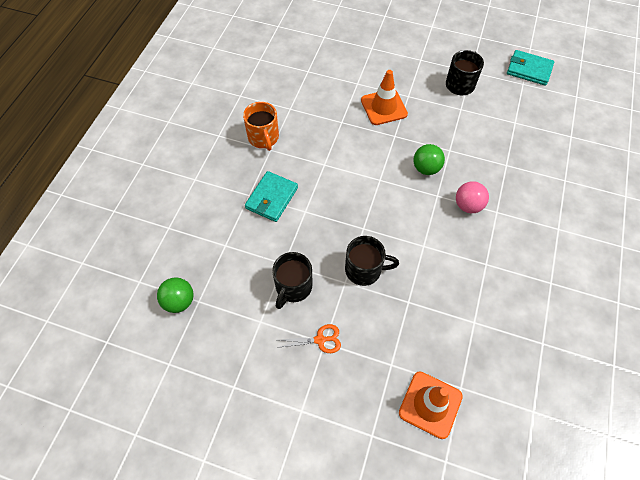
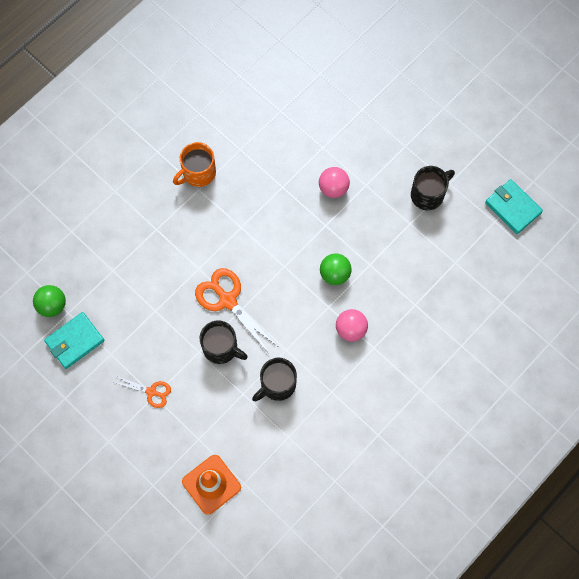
camera: 25 degrees right, 10 degrees up
(263, 138) = (198, 173): orange mug -> orange mug turned 45 degrees clockwise
(272, 198) = (175, 242): turquoise wallet -> turquoise wallet (75, 341)
(293, 287) = (152, 336): black mug -> black mug (277, 384)
(346, 226) = (227, 300): none -> orange scissors
(383, 107) = (333, 188): orange traffic cone -> pink ball

